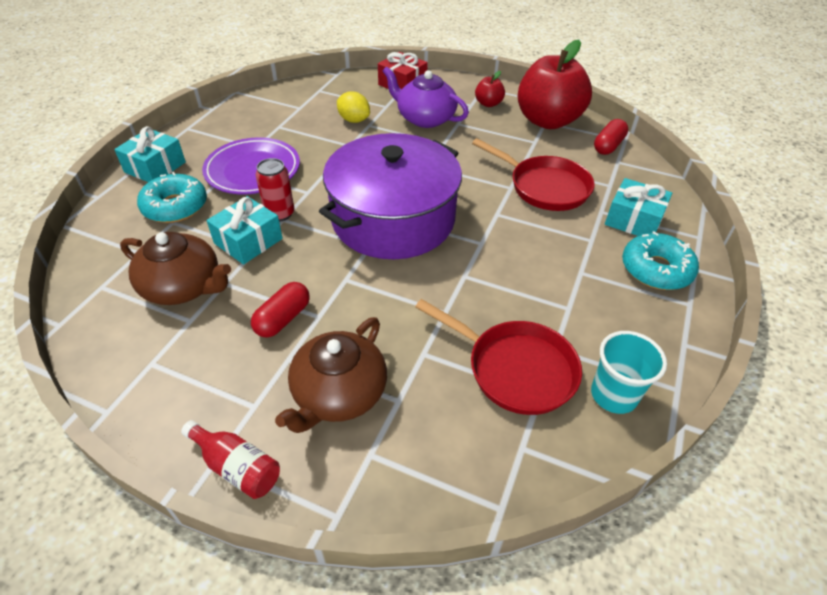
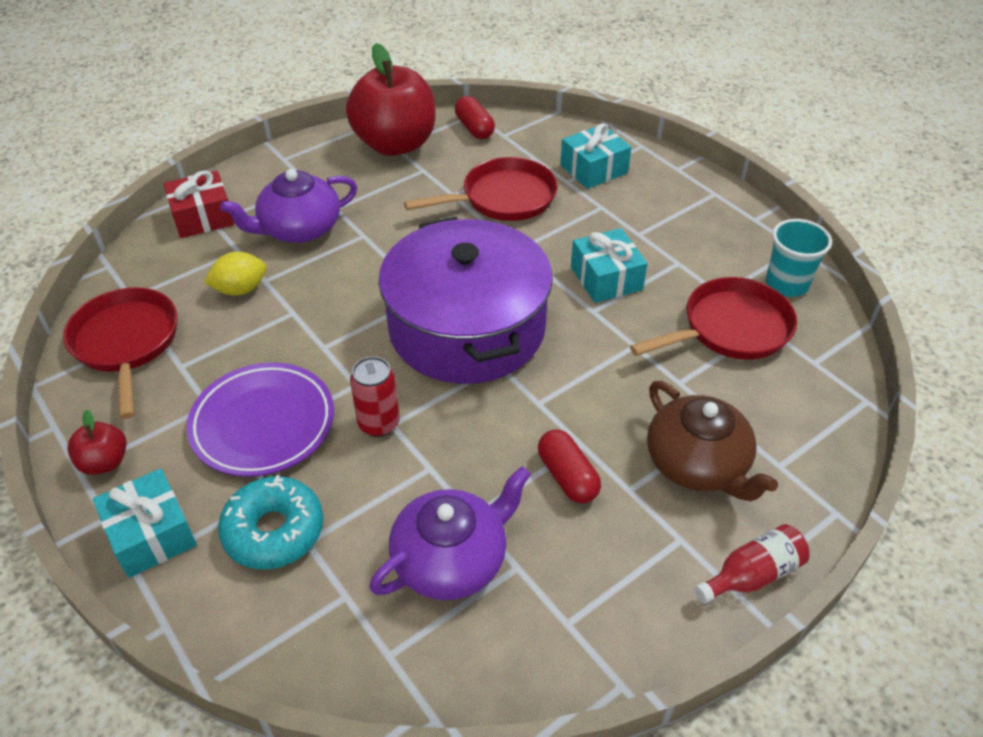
camera: 60 degrees left, 0 degrees up
(183, 287) = (451, 559): brown teapot -> purple teapot
(248, 241) = (409, 470): turquoise gift -> turquoise gift (606, 278)
(283, 103) = (126, 343): none -> red pan
(488, 103) = (320, 169): red apple -> red apple (105, 462)
(656, 269) = (664, 190): turquoise donut -> none

